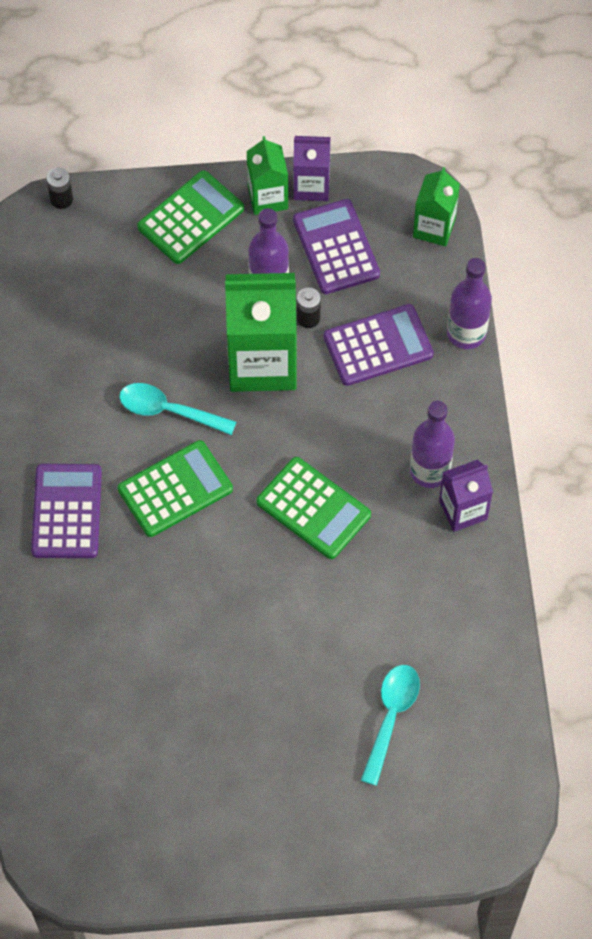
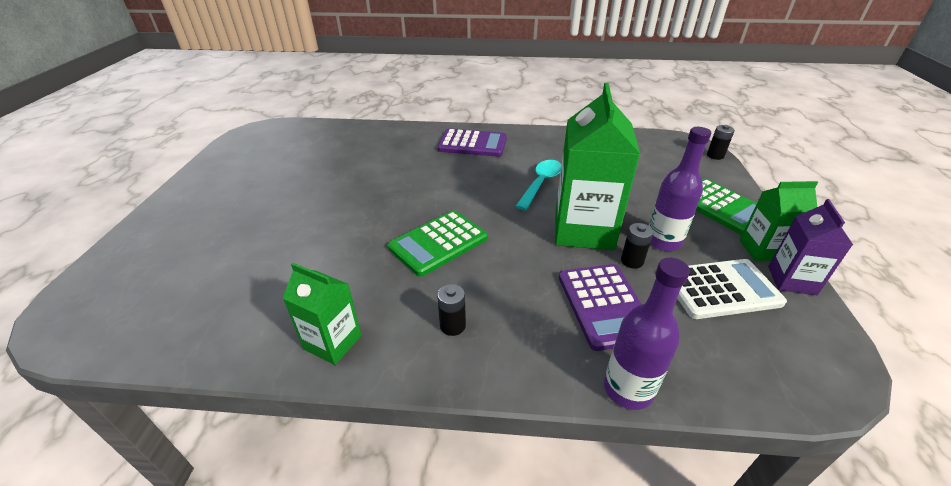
camera: 100 degrees right, 25 degrees down
(175, 489) = (476, 181): green calculator -> none
(336, 247) = (720, 289): purple calculator -> white calculator
(391, 717) = (228, 264): turquoise spoon -> none
(429, 471) = (452, 326): purple bottle -> black battery
(434, 228) = (781, 380): green carton -> green carton (333, 342)
(463, 510) = (398, 347): purple carton -> none

